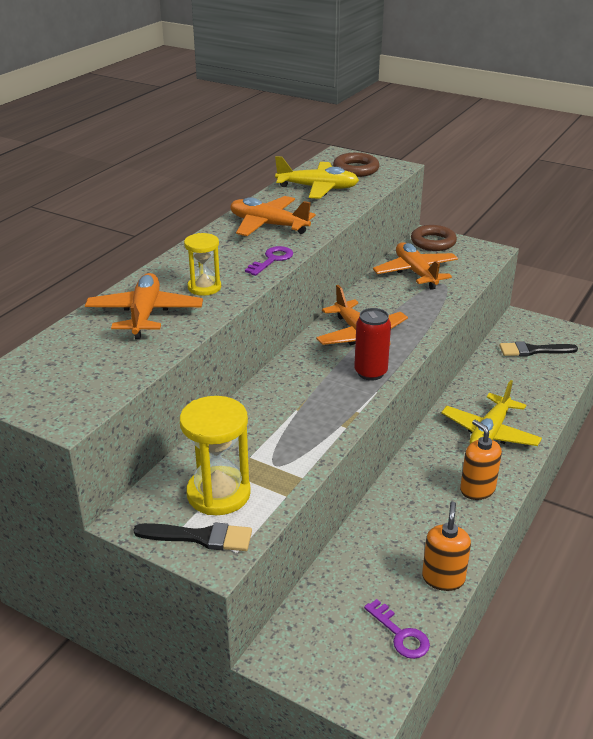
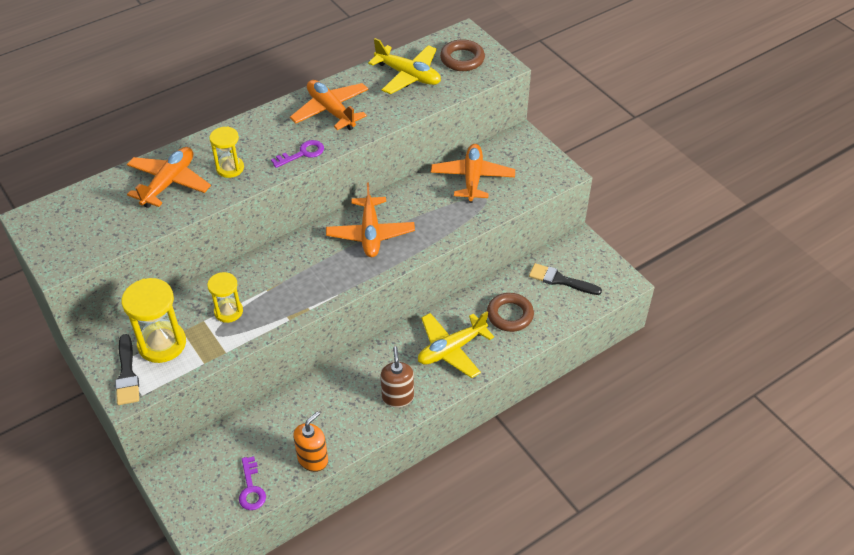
camera: 25 degrees right, 15 degrees up
(200, 537) = (127, 374): black brush -> black brush turned 45 degrees clockwise
(271, 440) = (228, 311): none -> yellow hourglass
(370, 373) = (348, 274): red can -> none
(433, 242) = (519, 146): brown ring -> brown ring (510, 315)
(477, 489) = (397, 397): orange soap dispenser -> brown soap dispenser

